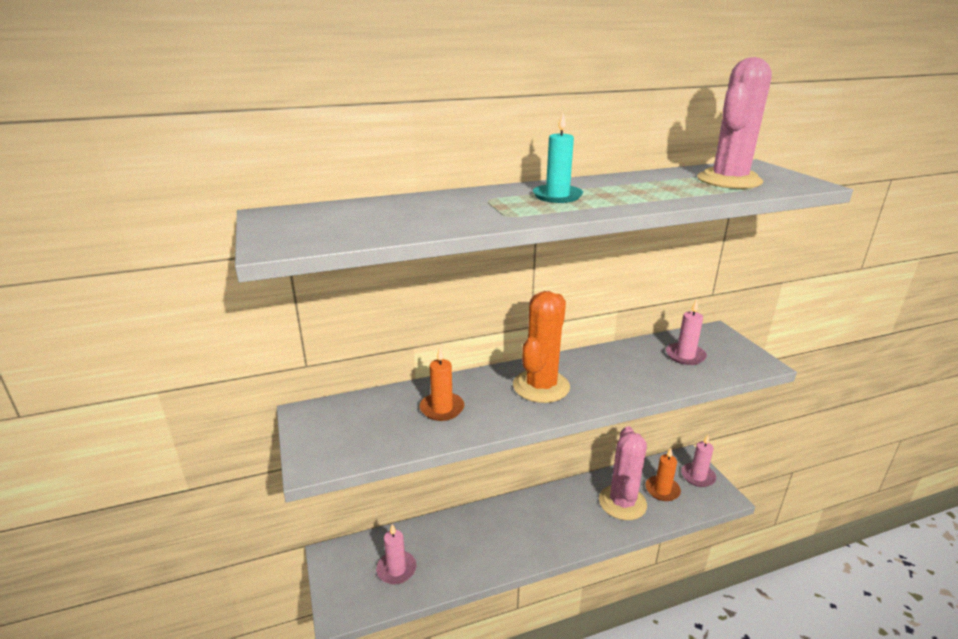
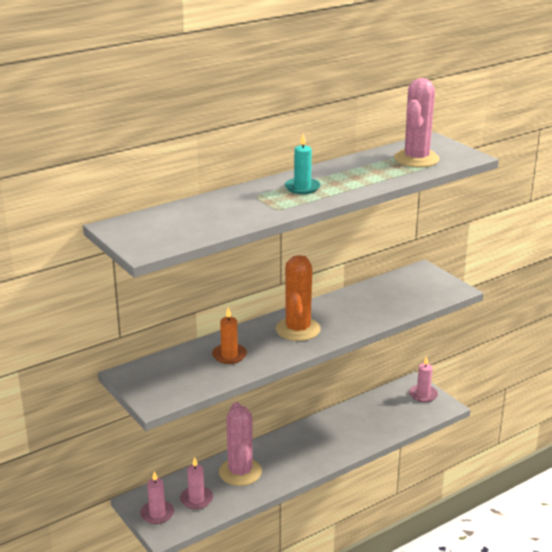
camera: 15 degrees left, 0 degrees up
(622, 502) = (365, 424): pink cactus -> pink cactus (240, 472)
(662, 490) = (396, 409): orange candle -> none
(685, 356) = (401, 291): pink candle -> pink candle (157, 514)

